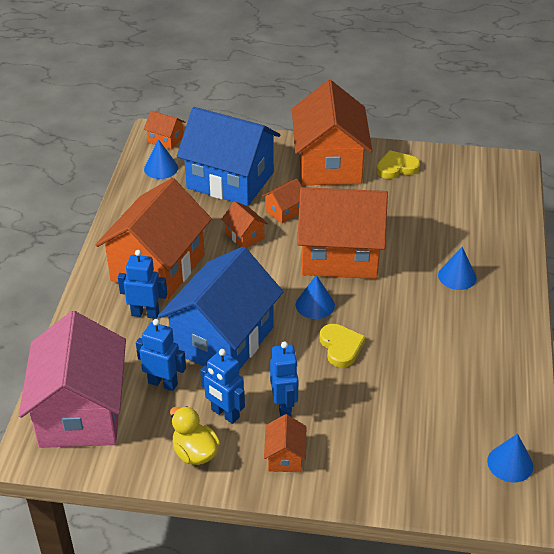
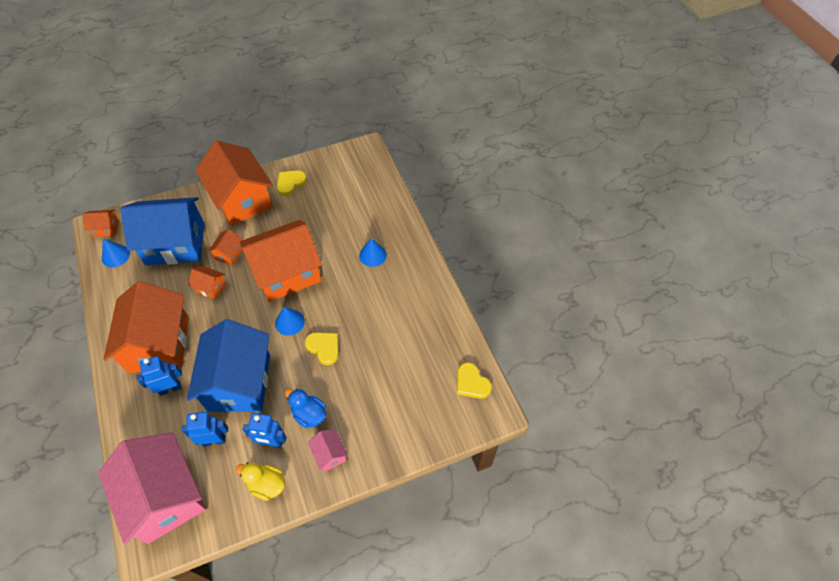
camera: 30 degrees left, 15 degrees up
(284, 406) = (309, 414): blue robot -> blue duck
(285, 456) = (330, 454): orange house -> pink house
(510, 463) = (471, 383): blue cone -> yellow heart

